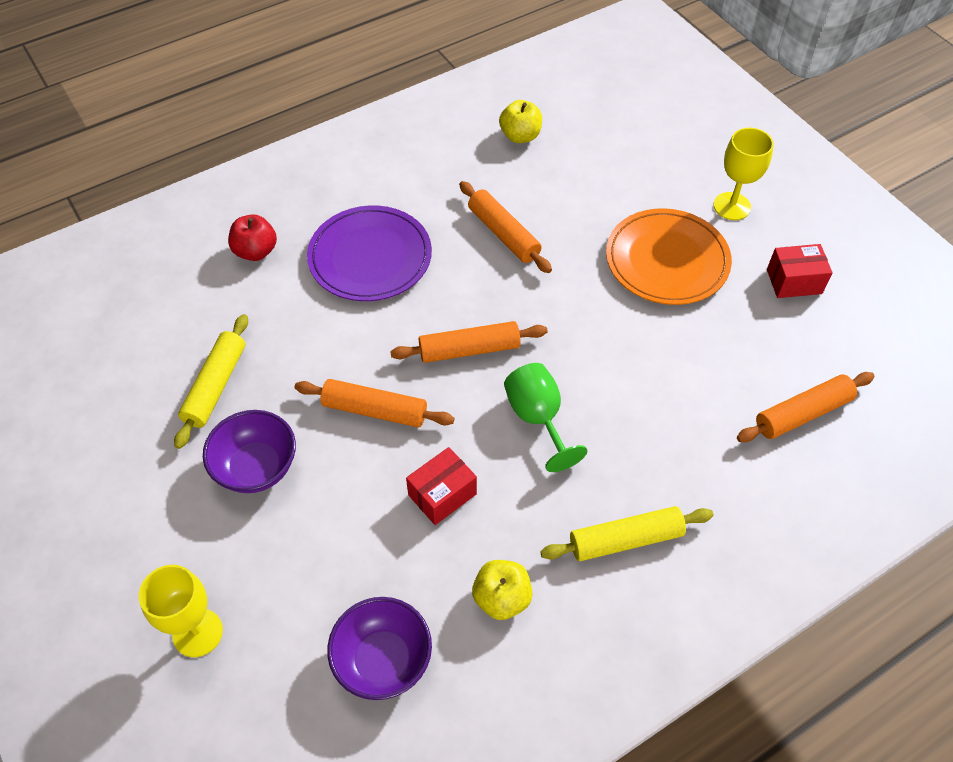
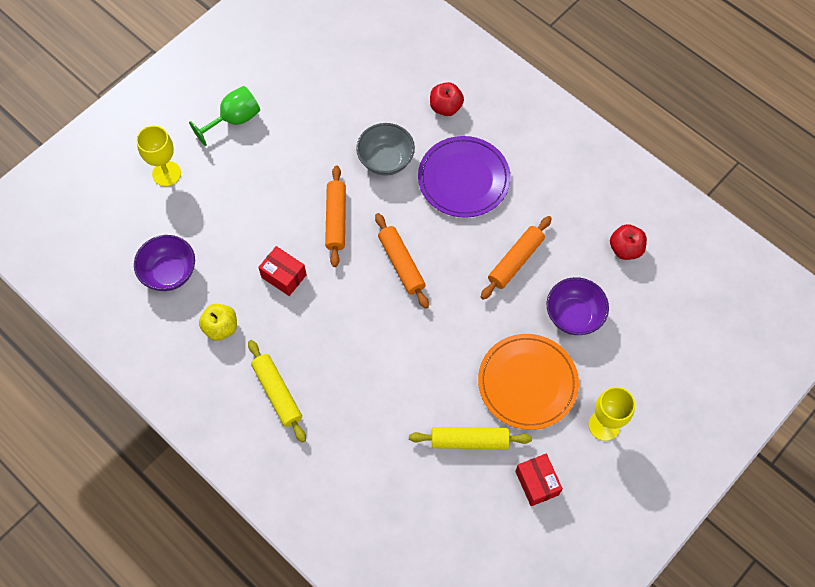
camera: 75 degrees right, 10 degrees up
(215, 386) = (329, 123): yellow rolling pin -> yellow rolling pin (469, 440)
(256, 467) = (277, 166): purple bowl -> purple bowl (573, 315)
(306, 333) = (386, 160): none -> grey bowl
(520, 136) = (625, 249): yellow apple -> red apple
(538, 418) = (356, 320): green goblet -> green goblet (234, 120)
(802, 414) = (408, 500): orange rolling pin -> none

